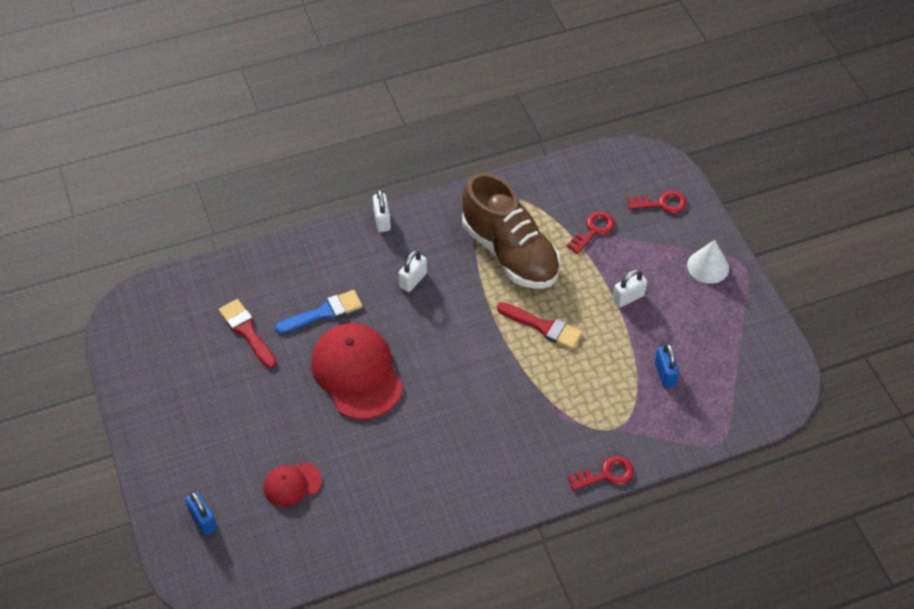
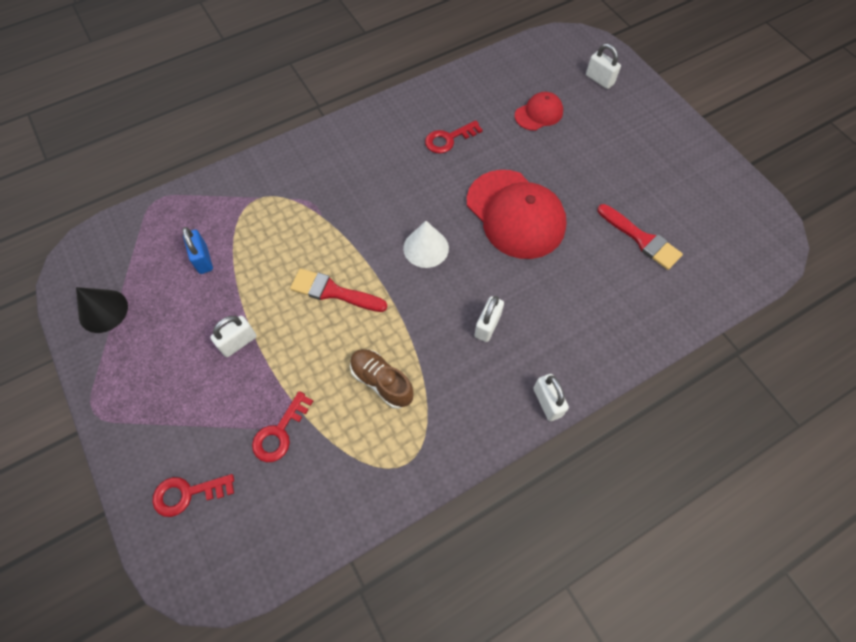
camera: 170 degrees right, 10 degrees up
(203, 520) = (599, 80): blue padlock -> white padlock
(324, 313) = (571, 271): blue brush -> none
(510, 252) = (381, 382): brown shoe -> brown shoe, size x0.49
(606, 474) = (264, 159): red key -> red key (448, 139)
(708, 266) = (138, 401): white cone -> white cone (426, 248)
(751, 341) = (103, 311): none -> black cone

